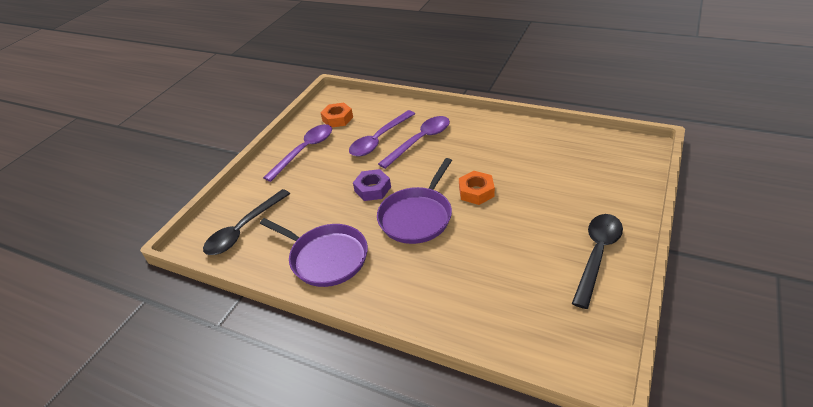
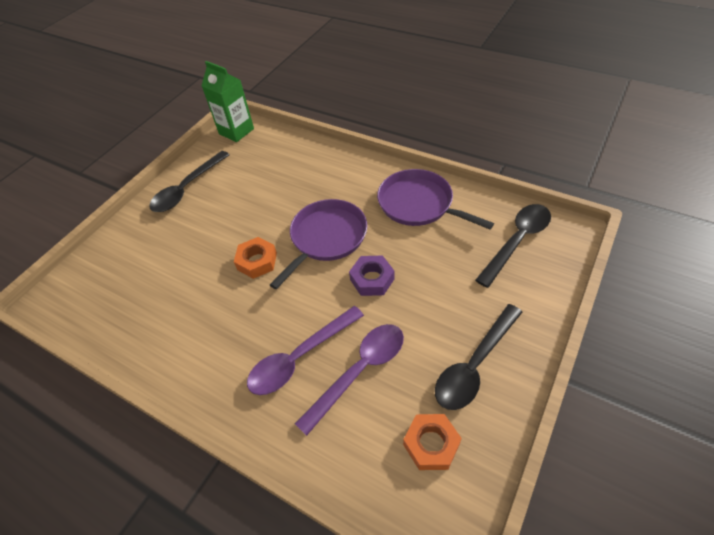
camera: 175 degrees left, 10 degrees up
(305, 151) = (474, 364): purple spoon -> black spoon
(590, 354) = (236, 131): none -> green carton

